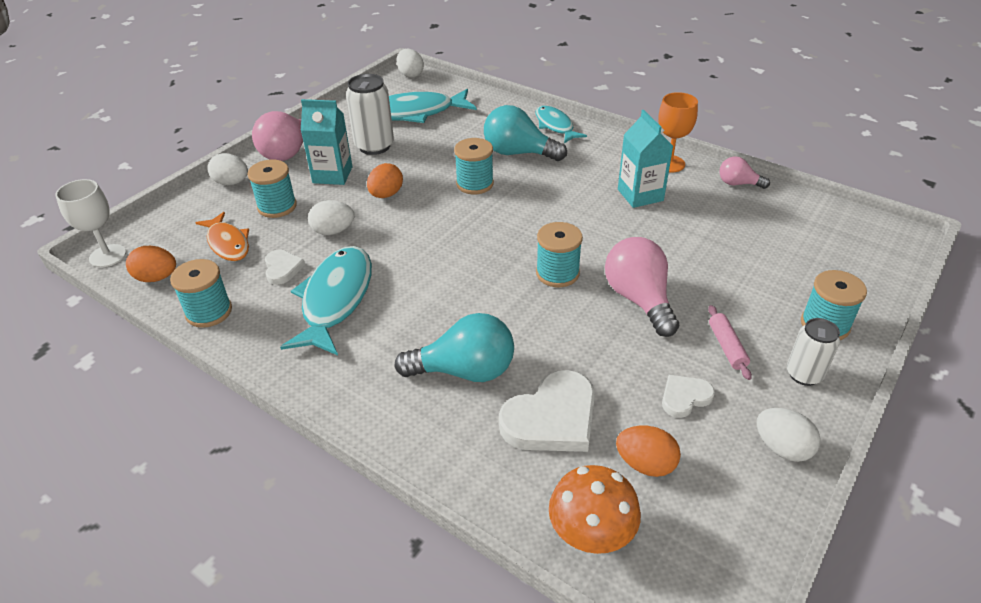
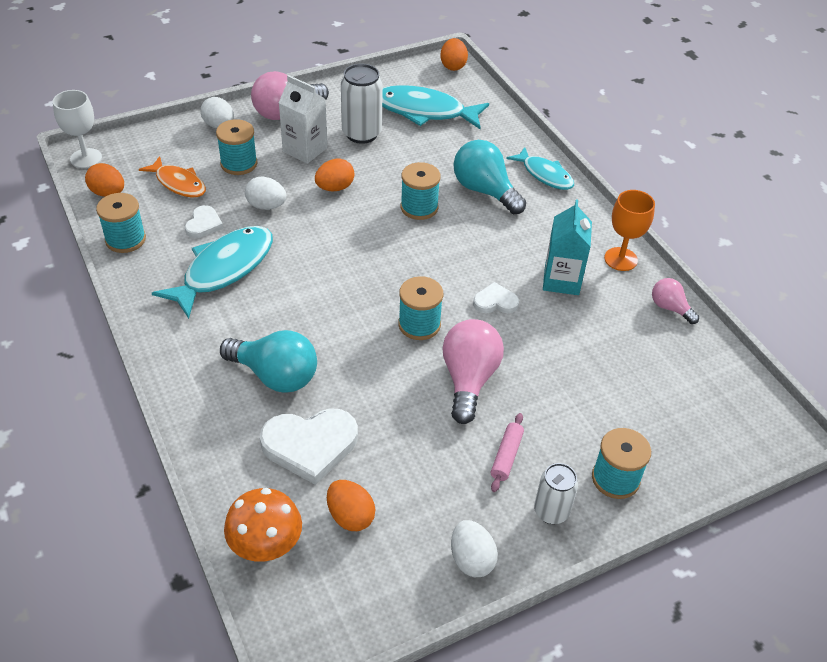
camera: 25 degrees right, 5 degrees up
(228, 243) = (178, 183): orange fish -> orange fish turned 45 degrees counterclockwise
(332, 175) = (305, 150): turquoise carton -> white carton
(410, 75) = (453, 66): white egg -> orange egg
(555, 126) = (544, 175): turquoise fish -> turquoise fish turned 135 degrees clockwise
(684, 397) = (430, 480): white heart -> white heart (495, 302)

